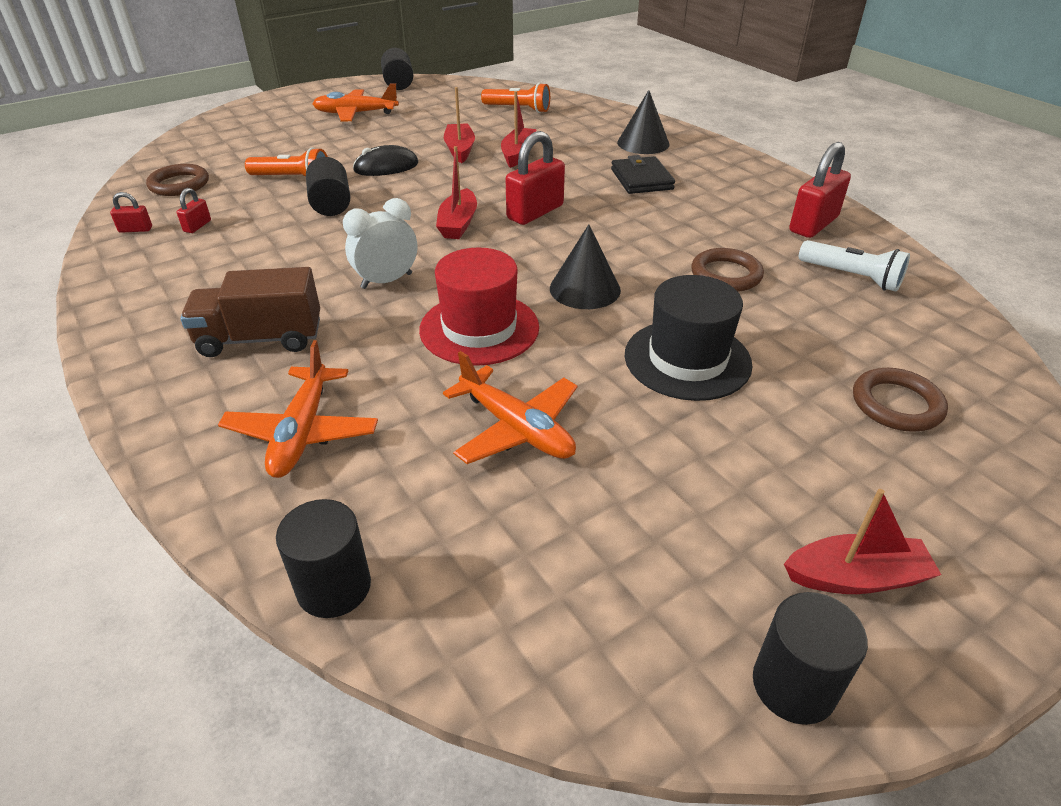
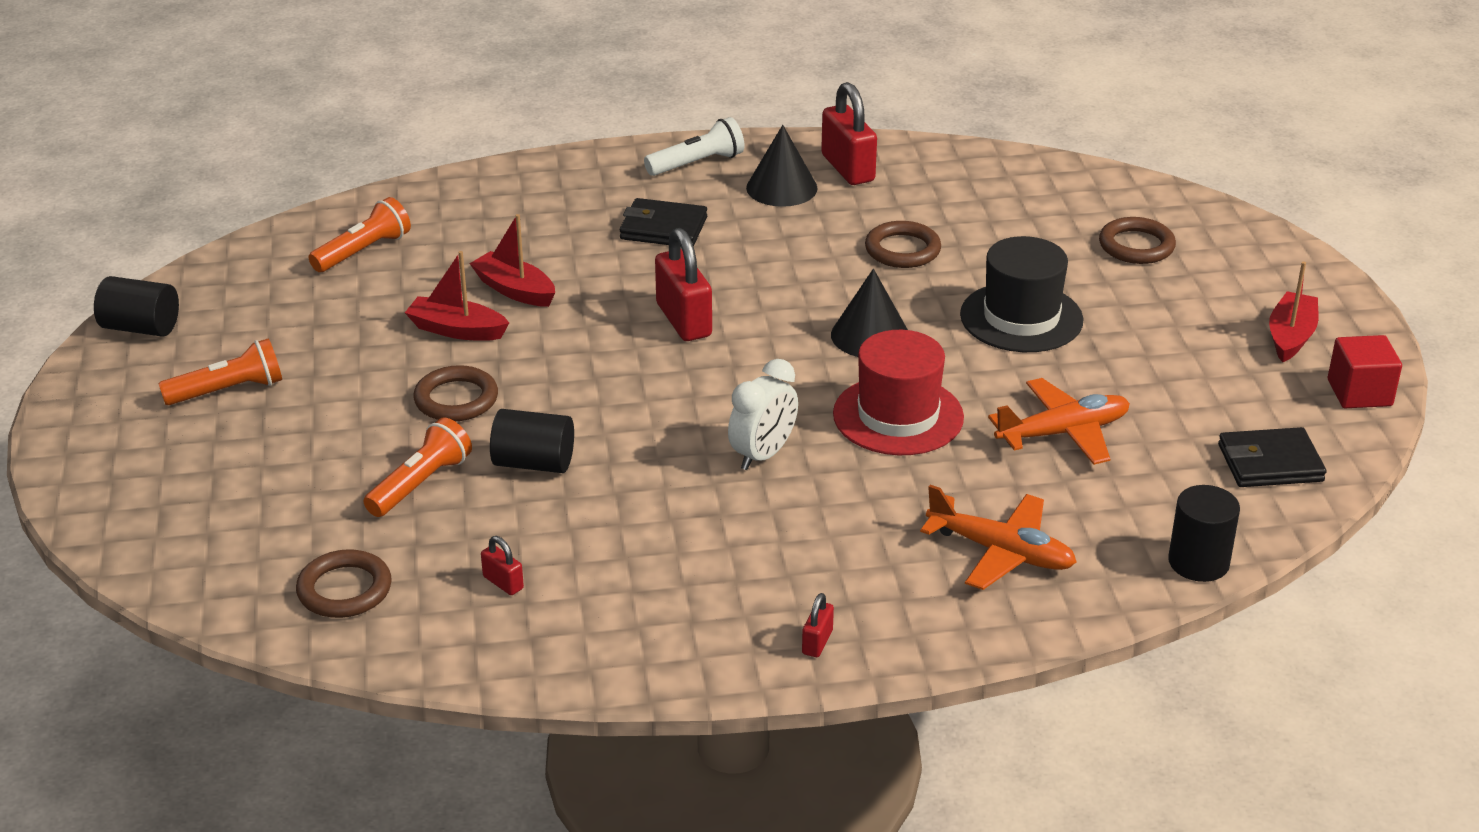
camera: 65 degrees left, 5 degrees down
(135, 229) = (467, 639): red padlock -> red padlock (817, 642)
(261, 339) = (823, 559): brown truck -> none
(355, 114) = (228, 391): orange plane -> orange flashlight
(386, 167) = (456, 399): black mouse -> brown ring
(386, 281) = (763, 455): white clock -> white clock turned 135 degrees counterclockwise
(458, 224) = (668, 379): red boat -> none
(565, 614) = (1270, 463): none -> black wallet
(643, 143) = (568, 196): black cone -> black cone (781, 188)
(794, 685) = (1359, 393): black cylinder -> red cube
(851, 277) = (953, 189): white flashlight -> white flashlight (697, 163)

